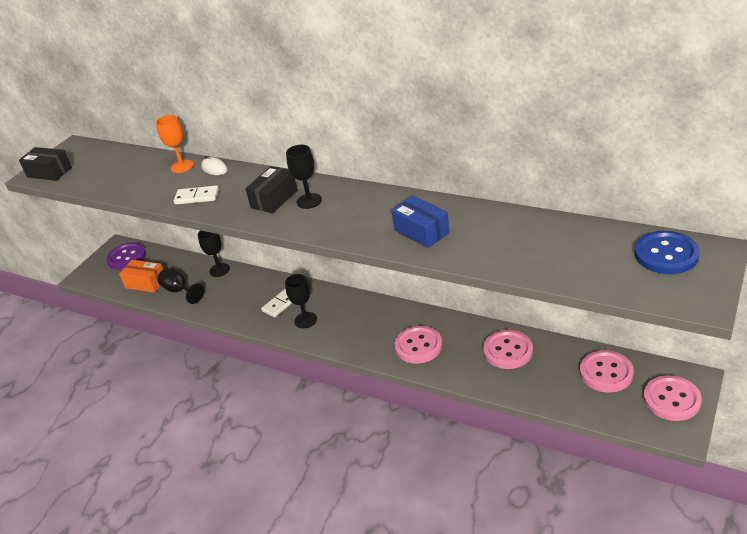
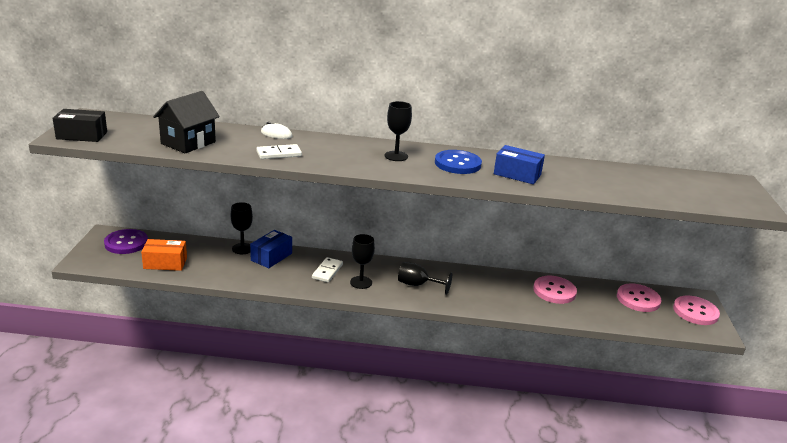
camera: 30 degrees left, 10 degrees down
(128, 181) = (188, 143): none -> black house
(179, 291) = (209, 267): black goblet -> black goblet (418, 285)
(182, 166) = (239, 132): orange goblet -> none
(240, 282) = (271, 257): none -> blue box
(274, 199) = (360, 155): black box -> none
(418, 346) = (479, 293): pink button -> none
(666, 254) = (710, 184): blue button -> blue button (457, 164)

